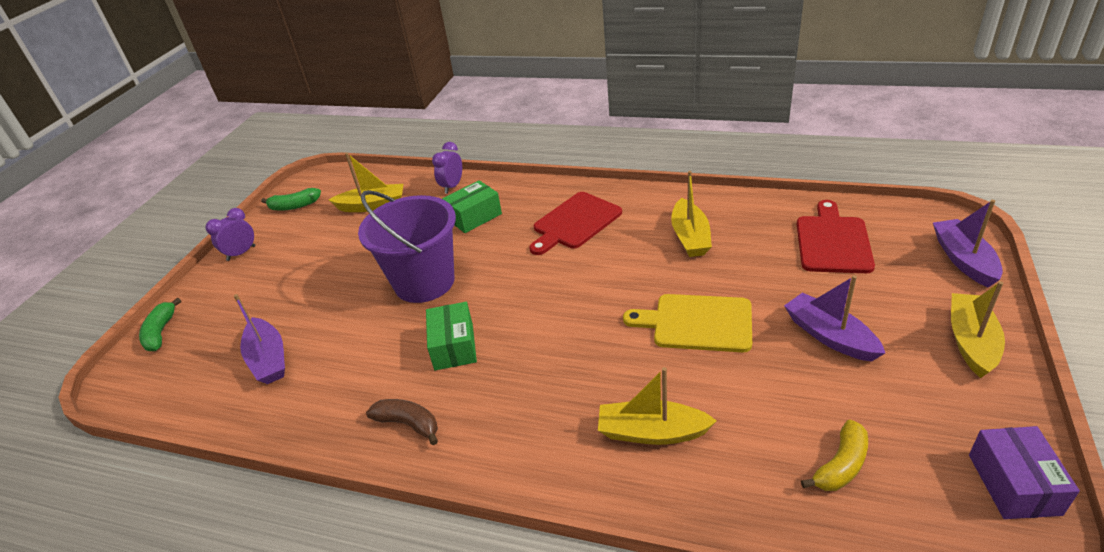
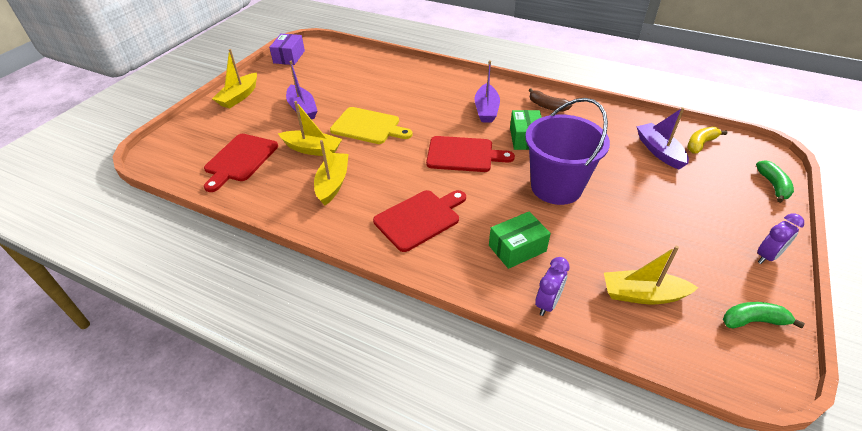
camera: 175 degrees left, 5 degrees up
(541, 303) = (463, 155): none -> red cutting board
(652, 432) = (419, 87): yellow boat -> yellow boat (312, 149)
(841, 465) = (346, 68): yellow banana -> yellow banana (700, 144)
(963, 260) = (182, 133): purple boat -> purple boat (486, 110)

